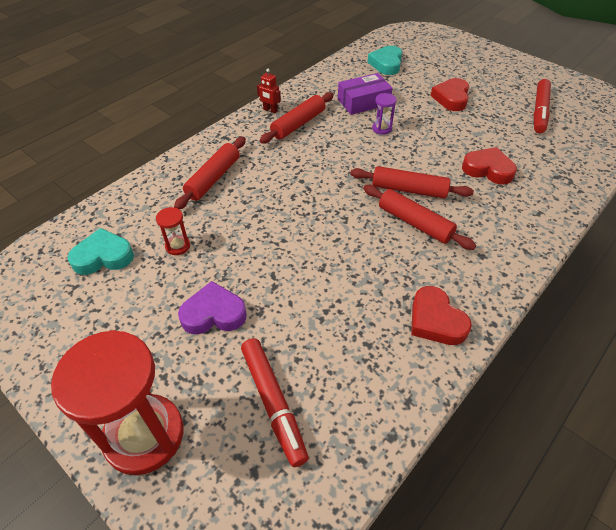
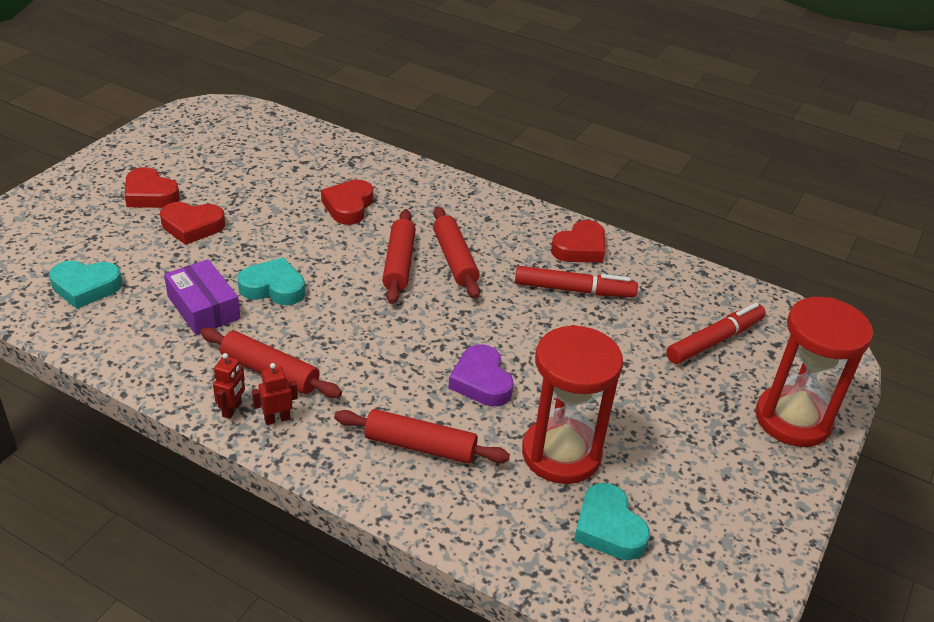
camera: 105 degrees left, 10 degrees down
(178, 246) = (561, 454): red hourglass -> red hourglass, size x2.40
(213, 314) = (643, 399): purple heart -> purple heart (481, 381)
(257, 125) = (277, 419): none -> red robot
(382, 128) = (273, 288): purple hourglass -> turquoise heart
(415, 223) = (454, 259): red rolling pin -> red rolling pin turned 45 degrees counterclockwise
(487, 82) = (150, 194): none -> red heart
(539, 111) = (222, 161): red marker -> red marker (574, 290)

